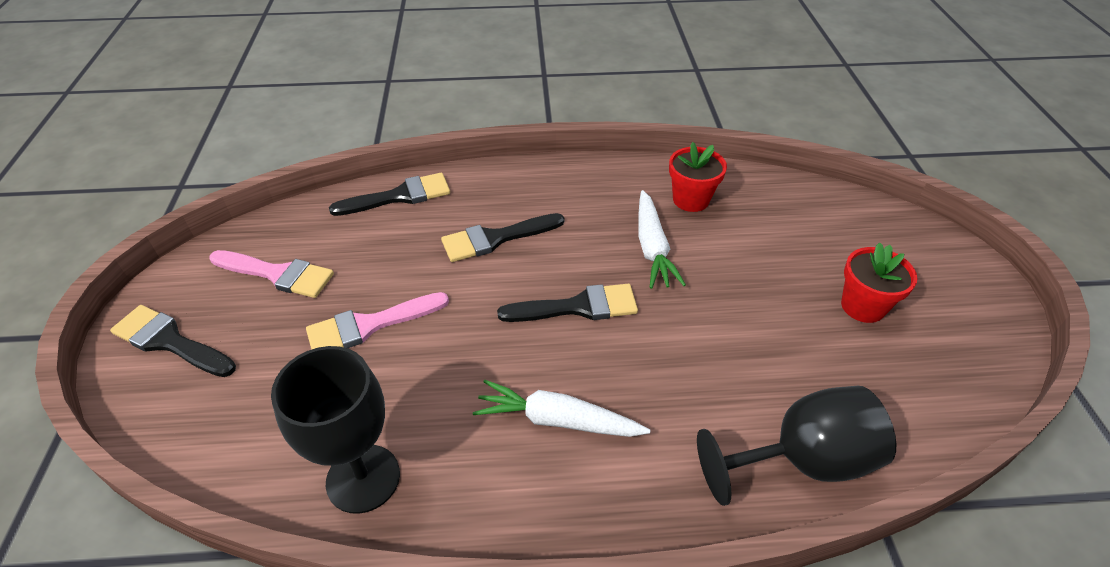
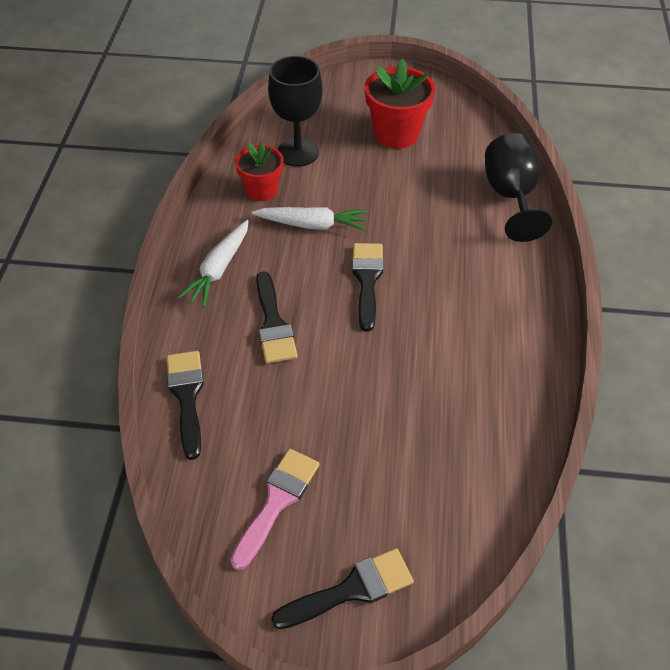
camera: 80 degrees left, 5 degrees up
(170, 342) = (351, 590): black brush -> black brush turned 150 degrees counterclockwise
(363, 478) = (510, 424): black goblet -> black goblet (298, 152)
(370, 325) = (360, 421): pink brush -> none
(558, 420) = (471, 306): white carrot -> white carrot (219, 269)
(862, 306) = (396, 134): red flower pot -> red flower pot, size x1.52

